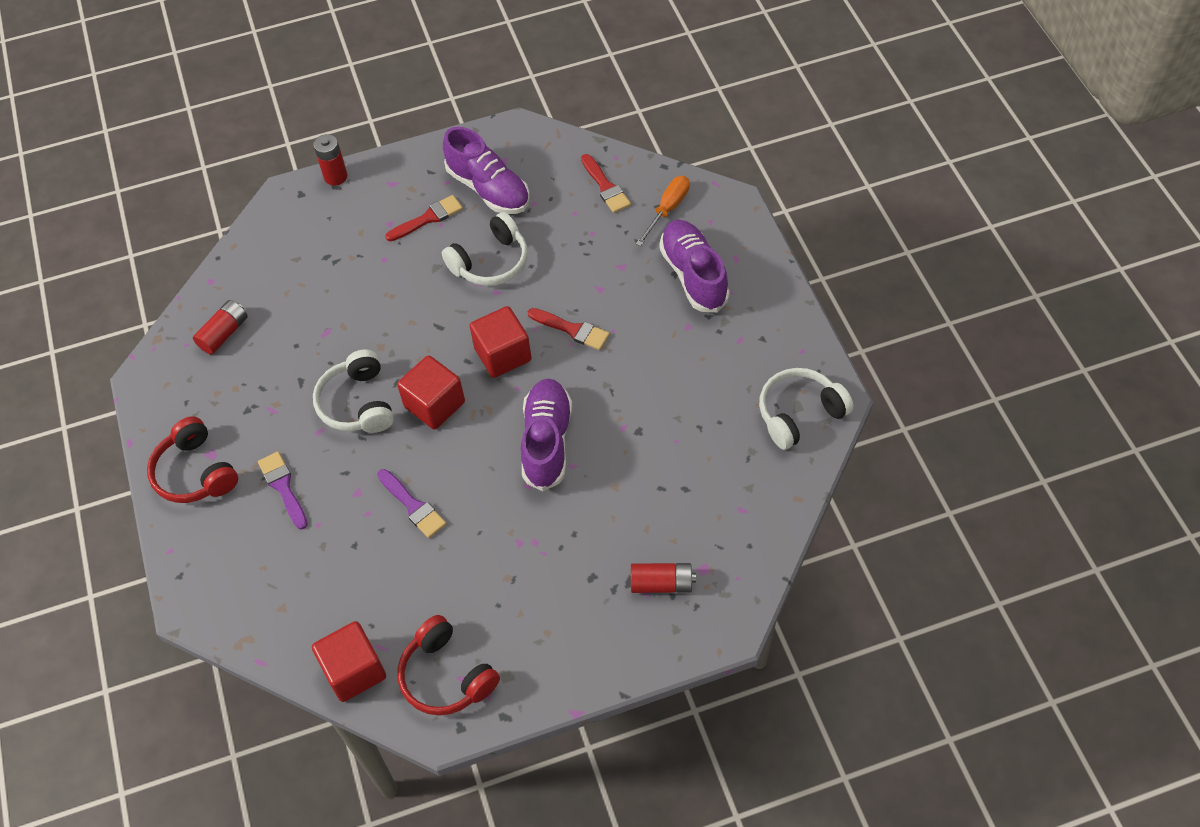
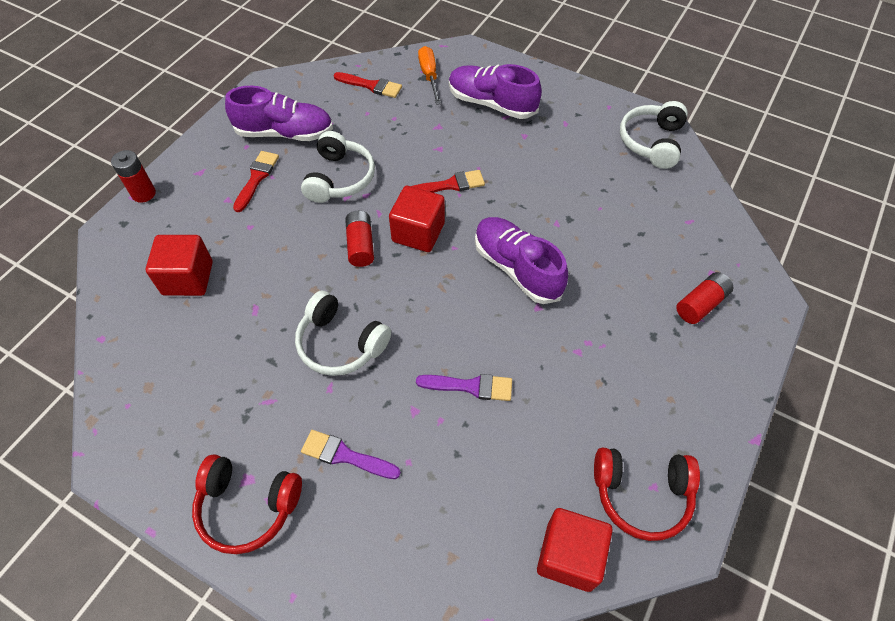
camera: 45 degrees left, 0 degrees up
(224, 333) = (158, 371): red battery -> red battery (360, 245)
(434, 404) = (405, 301): red cube -> red cube (188, 278)

